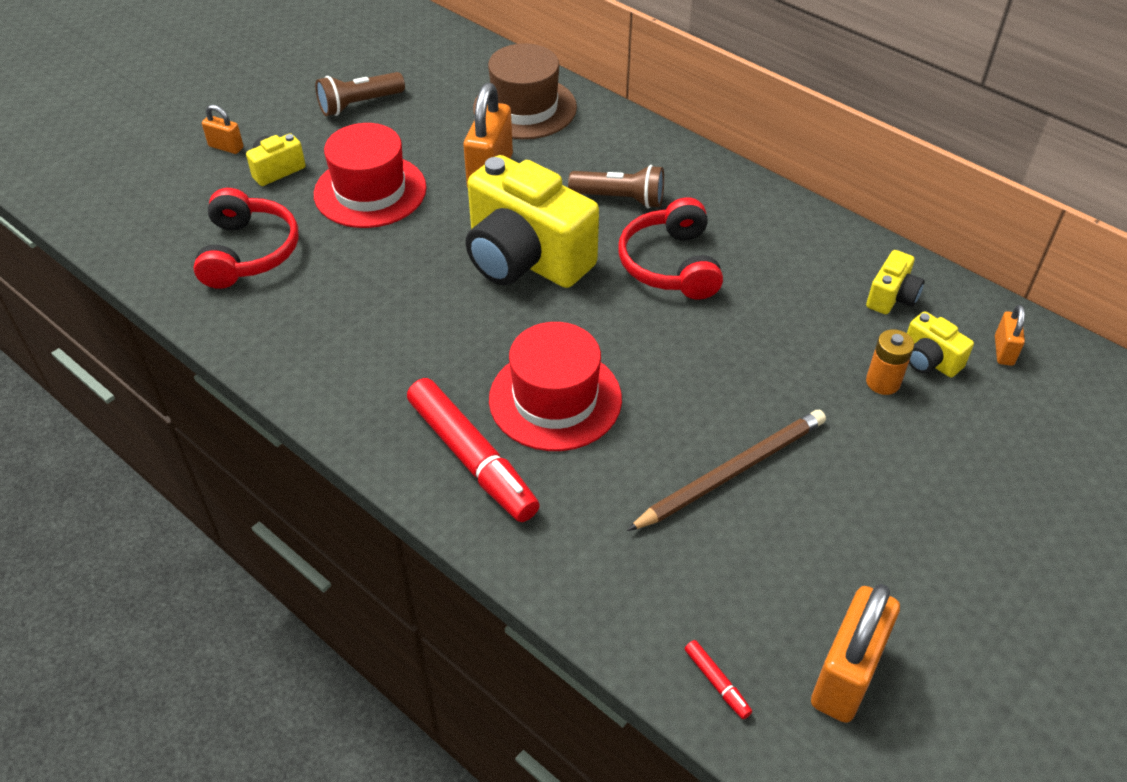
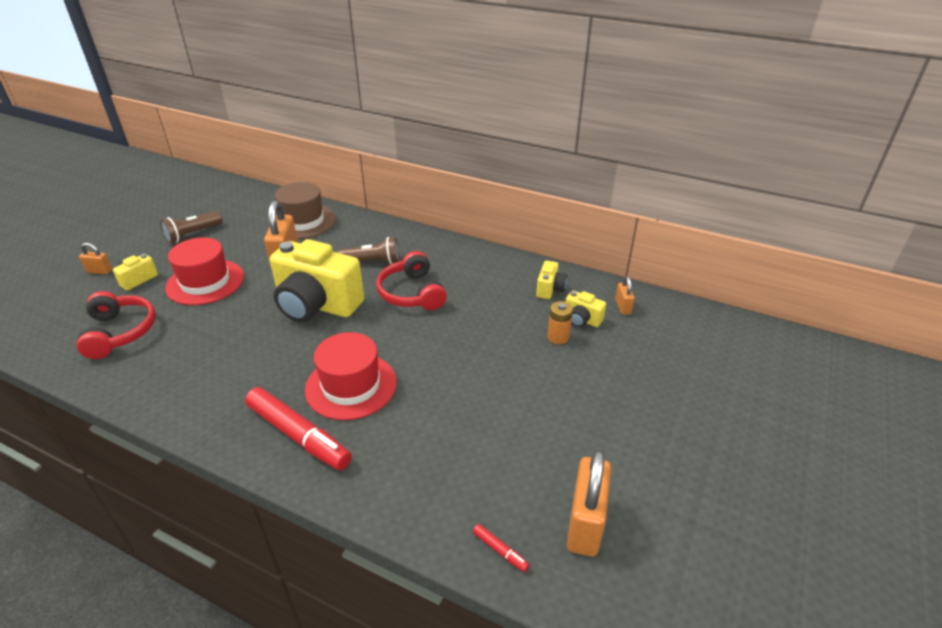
camera: 15 degrees left, 10 degrees down
(732, 472) = (478, 408): brown pencil -> none

